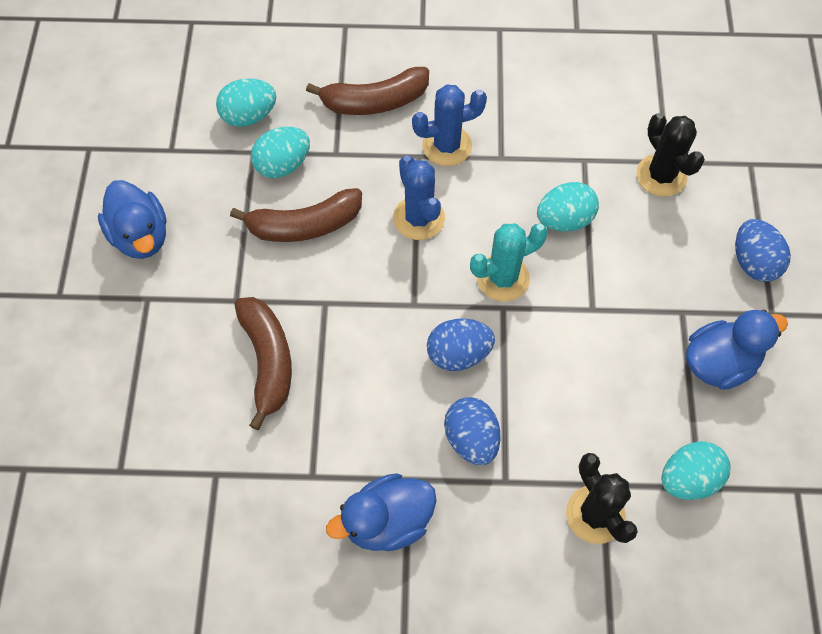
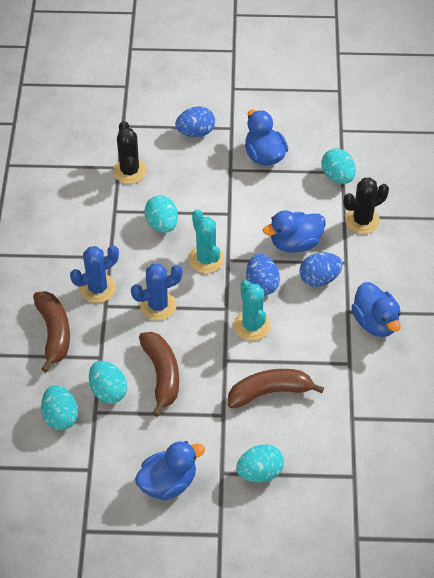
camera: 90 degrees left, 10 degrees down
(142, 345) = (260, 472): none -> turquoise egg
(383, 339) = (252, 325): none -> turquoise cactus
(447, 146) = (97, 288): blue cactus -> blue cactus turned 75 degrees clockwise
(540, 405) = (295, 243): none -> blue duck
(661, 176) = (129, 171): black cactus -> black cactus turned 75 degrees counterclockwise

